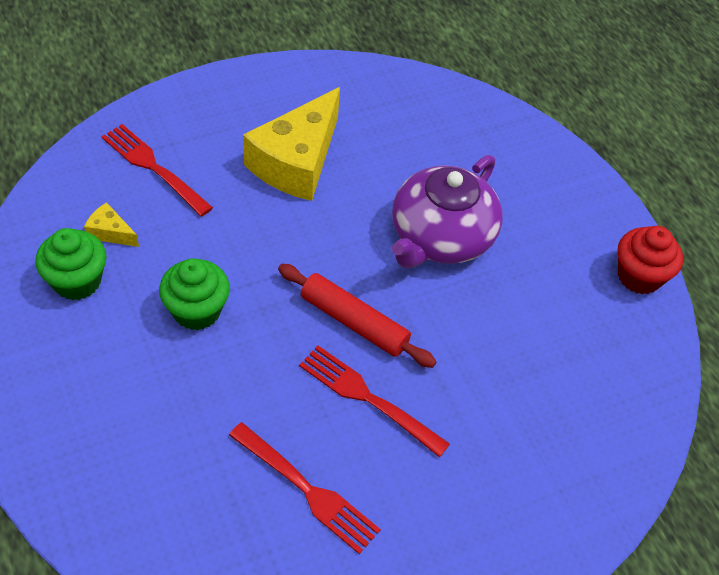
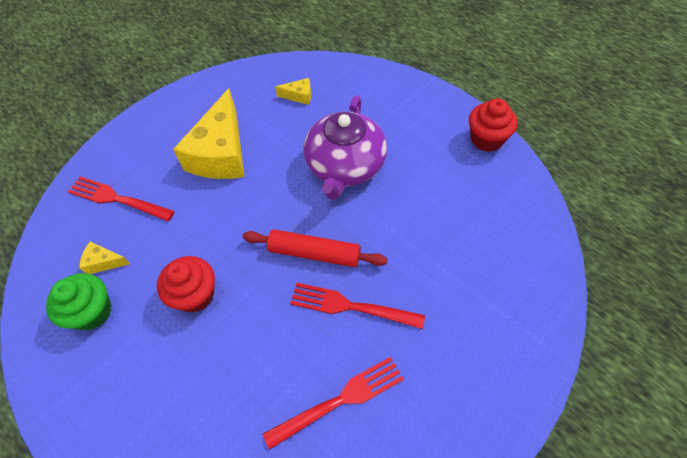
camera: 15 degrees left, 5 degrees up
(197, 311) = (195, 295): green cupcake -> red cupcake
(307, 490) = (340, 400): red fork -> red fork turned 45 degrees counterclockwise
(424, 128) = (299, 96): none -> yellow cheese

